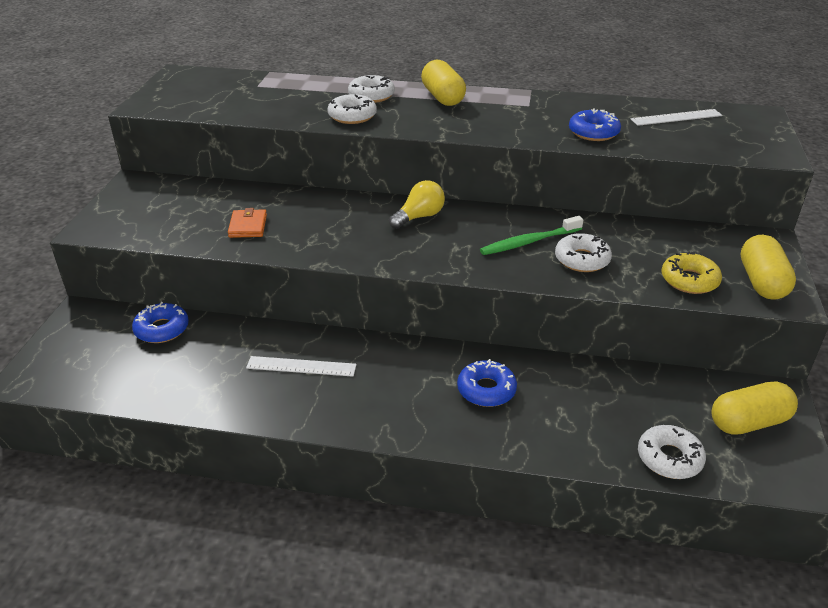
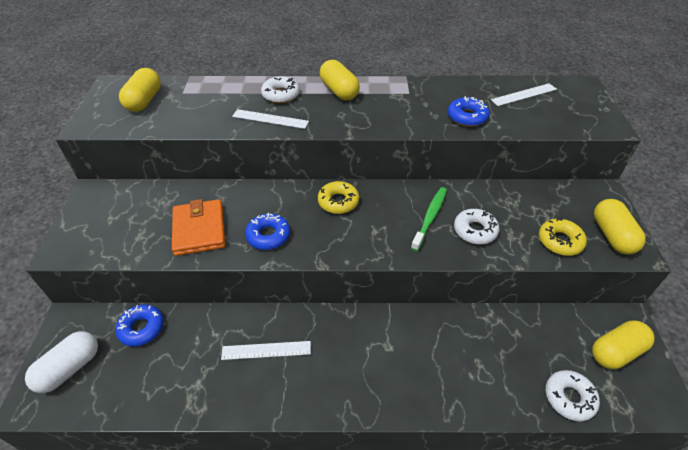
camera: 10 degrees left, 10 degrees up
(74, 355) = (70, 368): none -> white capsule
(212, 89) = (144, 101): none -> yellow capsule
(248, 226) = (199, 230): orange wallet -> orange wallet, size x1.72
(352, 116) = (270, 119): white donut -> white ruler
(419, 217) = (338, 202): yellow light bulb -> yellow donut
(486, 390) = (417, 351): blue donut -> blue donut (268, 236)
(529, 242) = (430, 217): green toothbrush -> green toothbrush turned 150 degrees clockwise

